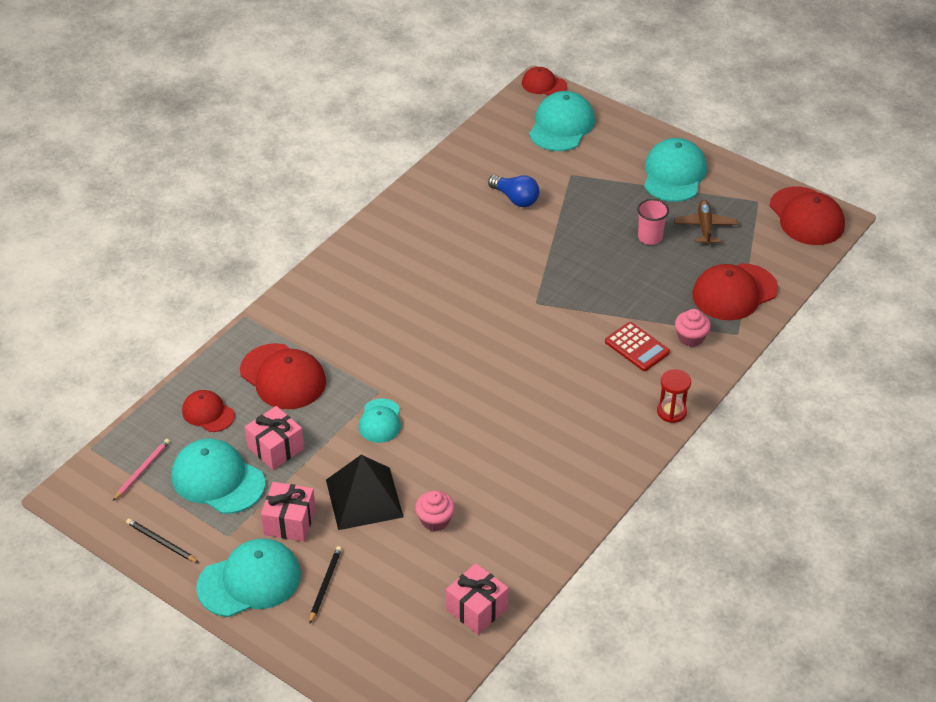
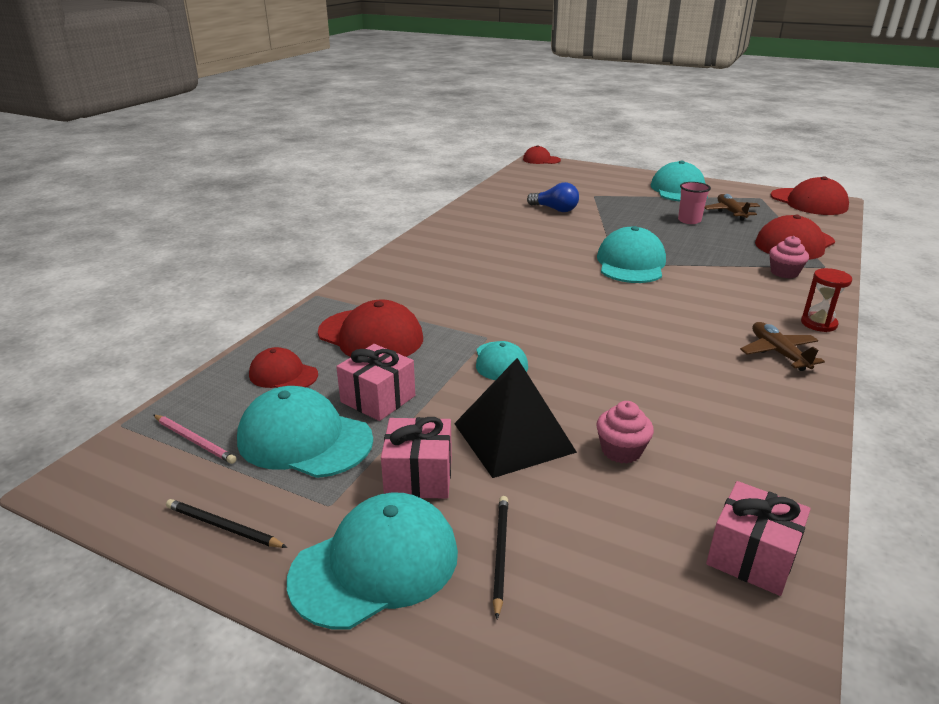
camera: 10 degrees left, 15 degrees down
(142, 470) = (194, 440): pink pencil -> pink pencil turned 105 degrees clockwise
(561, 126) = (568, 175): turquoise cap -> turquoise cap (631, 263)
(611, 442) = (778, 353): none -> brown plane
(637, 347) = (739, 283): red calculator -> none

